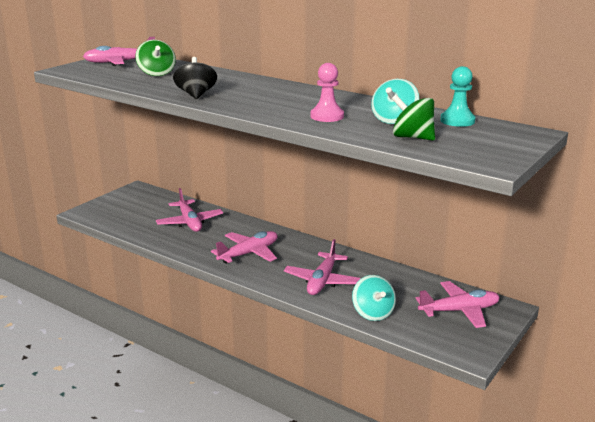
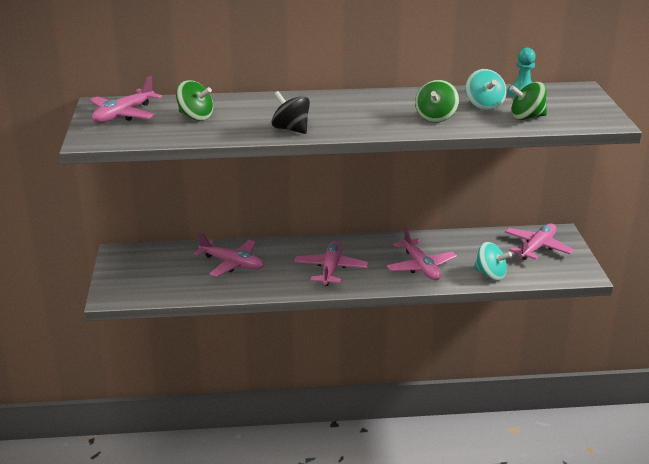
camera: 40 degrees left, 5 degrees up
(327, 116) = (436, 117): pink pawn -> green spinning top

